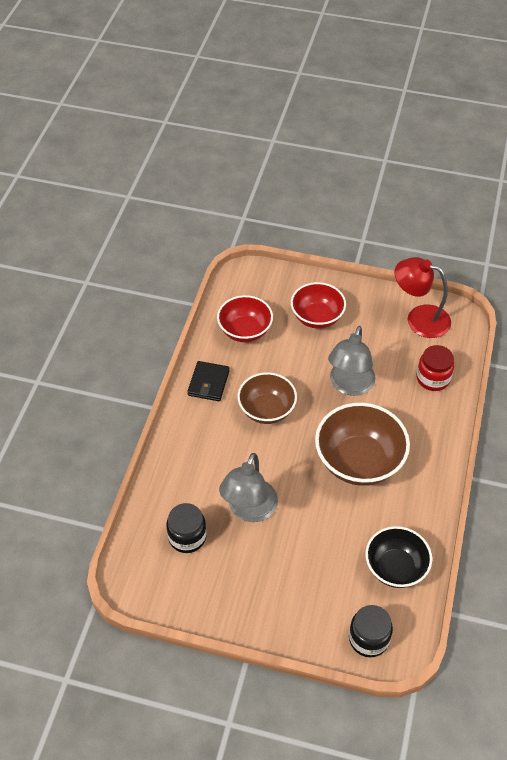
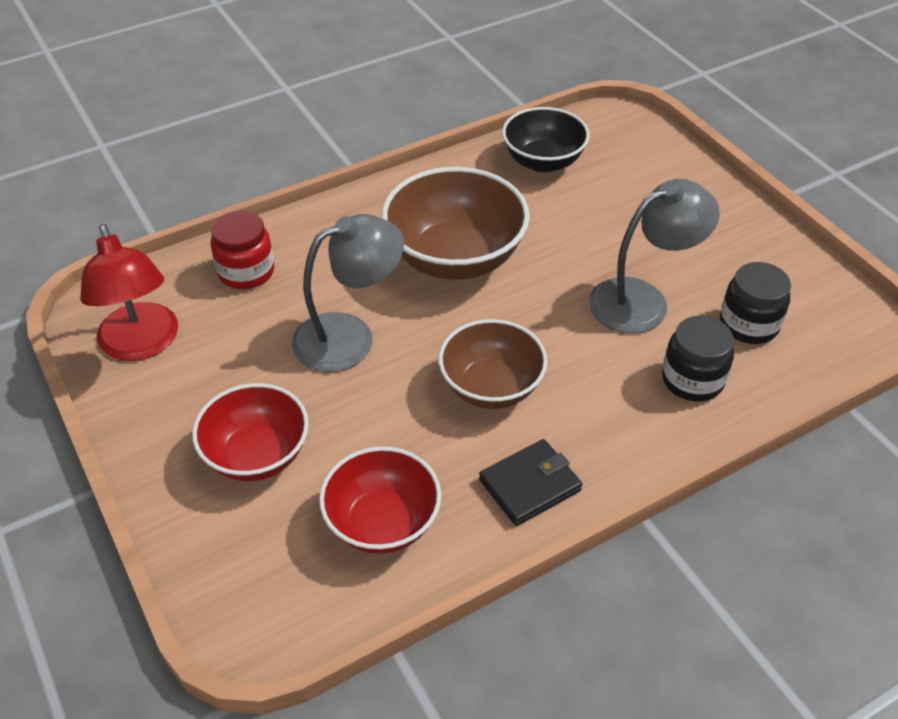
camera: 135 degrees left, 5 degrees down
(368, 639) = (636, 138): black jar -> black jar (692, 380)

